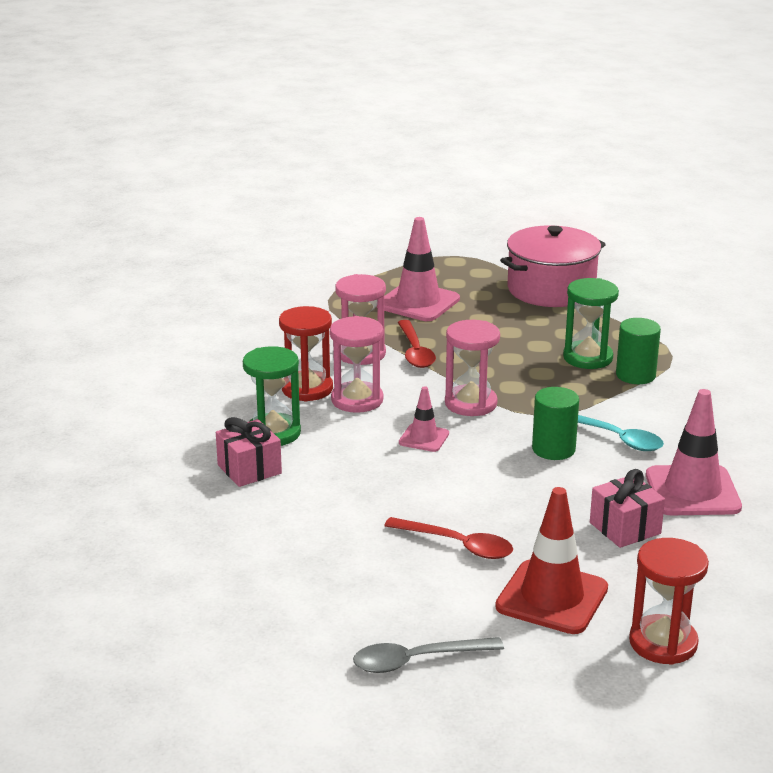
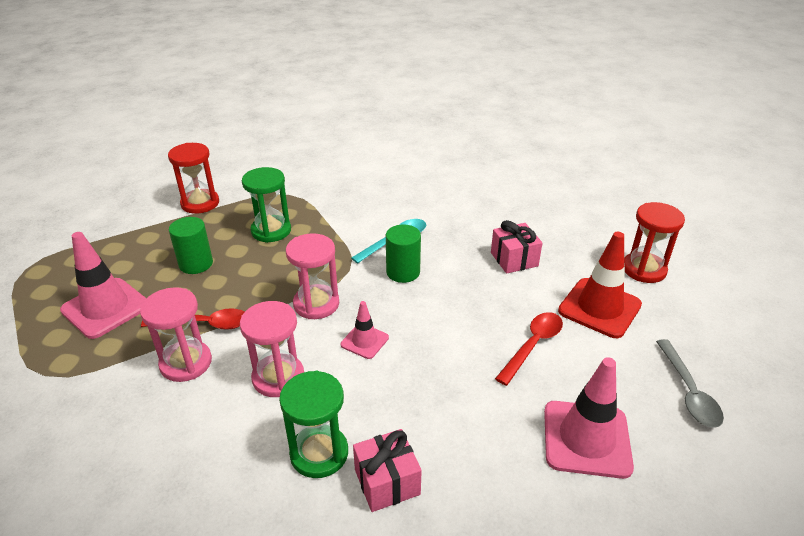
camera: 80 degrees left, 10 degrees up
(307, 389) = (237, 414): red hourglass -> red hourglass (200, 203)
(551, 289) = (143, 227): pink pot -> none
(635, 375) = (309, 215): green cylinder -> green cylinder (196, 264)
(692, 491) = (472, 223): pink traffic cone -> pink traffic cone (586, 439)

